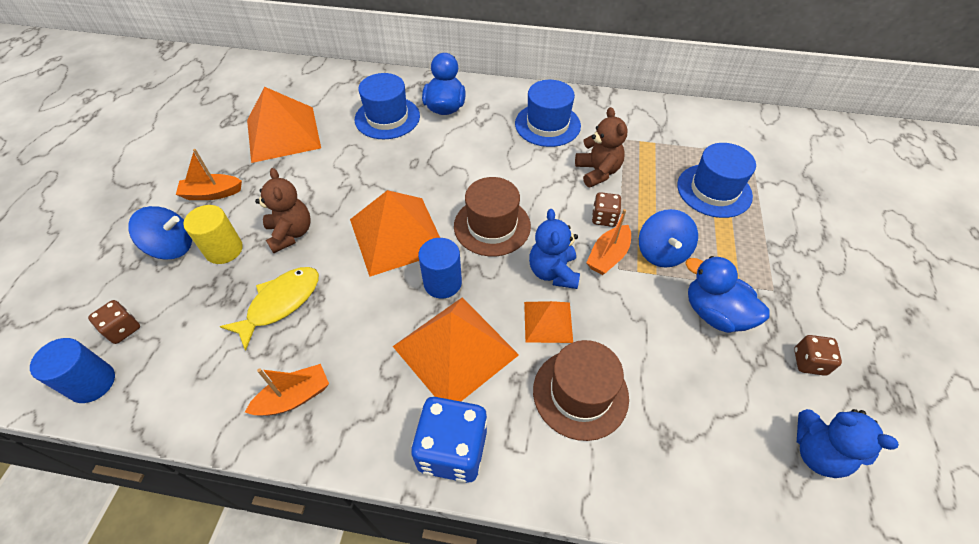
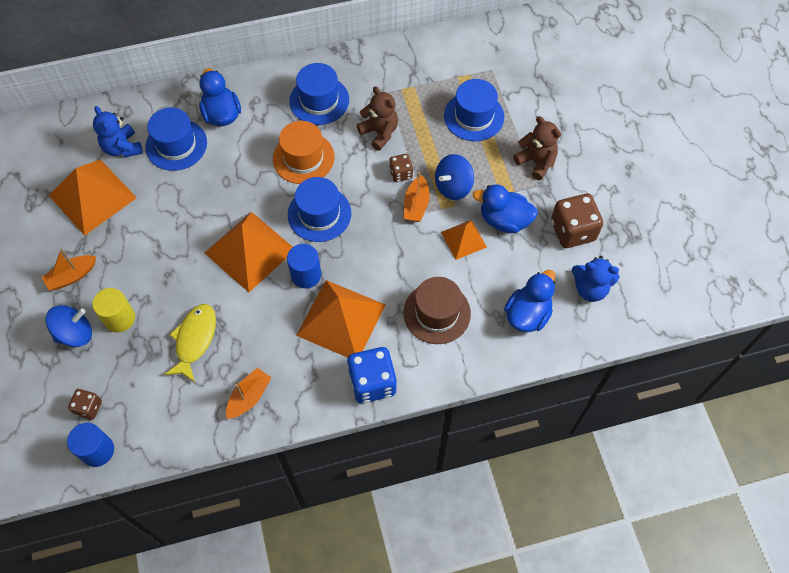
camera: 25 degrees left, 10 degrees up
(291, 233) = (164, 283): brown teddy bear -> brown teddy bear (536, 162)
(492, 226) = (319, 214): brown hat -> blue hat
(504, 168) = (303, 158): none -> orange hat
(548, 321) = (395, 273): orange pyramid -> orange pyramid (463, 239)
(553, 272) = (382, 234): blue teddy bear -> blue teddy bear (122, 148)
(661, 252) = (453, 186): blue spinning top -> blue spinning top turned 75 degrees clockwise
(709, 450) = (527, 314): none -> blue duck
(809, 362) = (573, 231): brown dice -> brown dice, size x1.85

